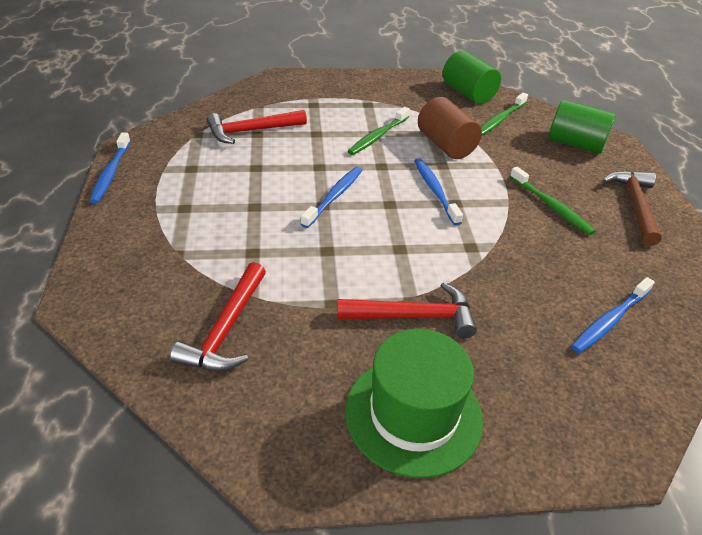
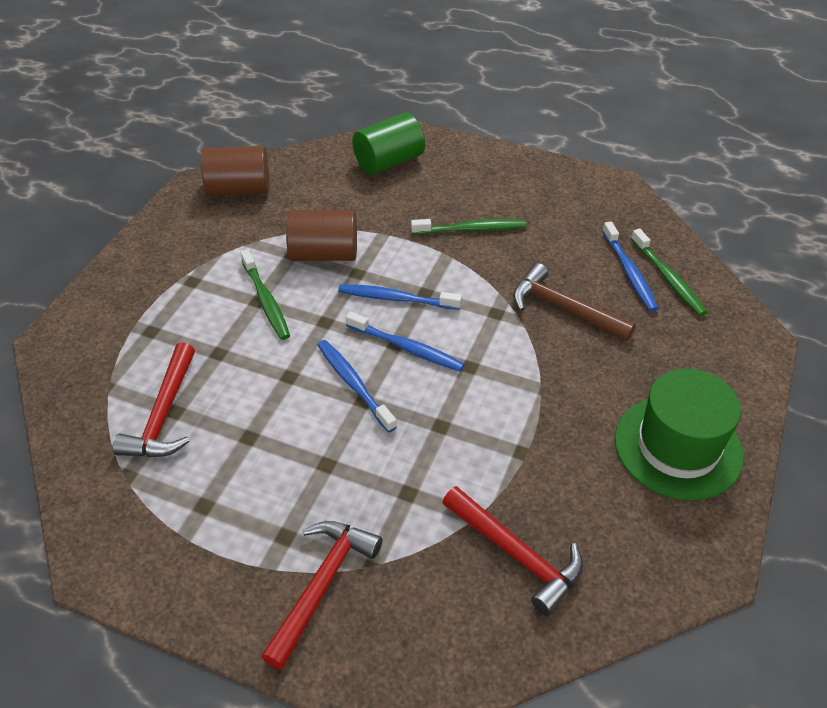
camera: 60 degrees left, 5 degrees up
(111, 173) = (150, 602): blue toothbrush -> blue toothbrush (406, 347)
(413, 316) = (567, 397): red hammer -> red hammer (322, 586)
(468, 93) = (239, 189): green cylinder -> brown cylinder
(501, 119) = (308, 190): green toothbrush -> green toothbrush (668, 278)
(635, 205) = (502, 177): brown hammer -> brown hammer (564, 308)

